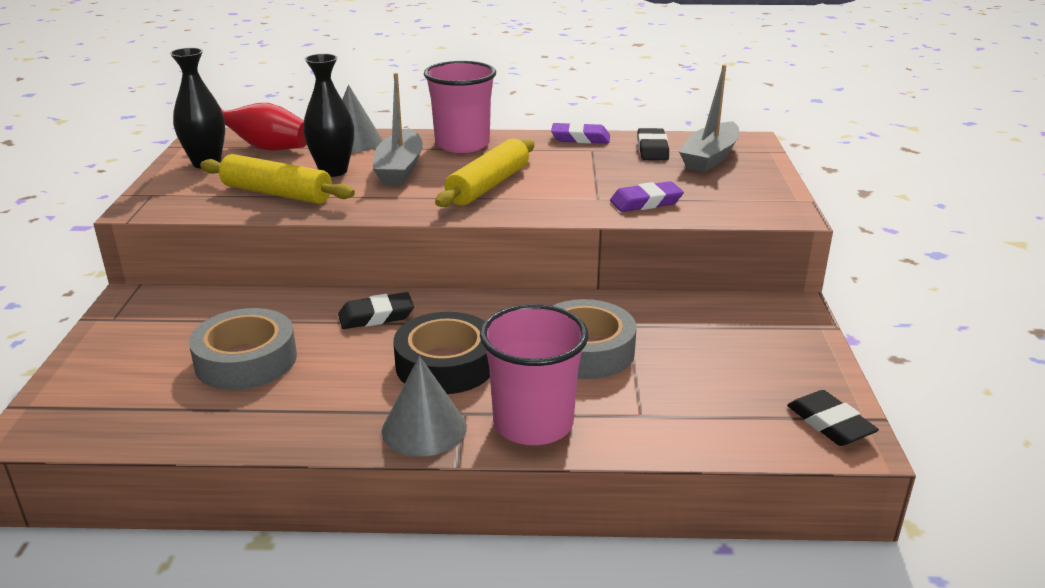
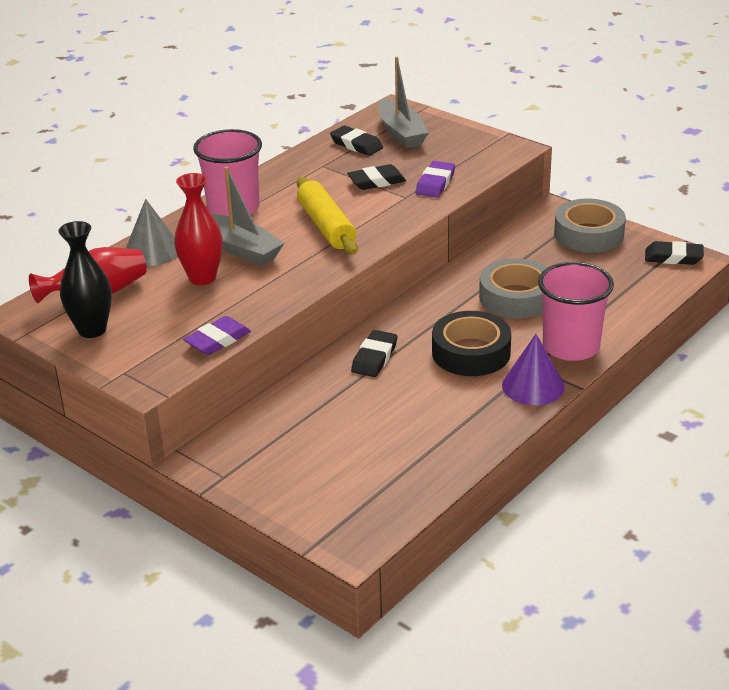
camera: 50 degrees left, 5 degrees up
(246, 360) = (368, 430): grey tape -> grey tape (588, 234)
(277, 193) = (211, 314): yellow rolling pin -> none
(333, 171) = (202, 278): black vase -> red vase
(424, 428) = (533, 386): grey cone -> purple cone
(580, 138) = (296, 161): purple eraser -> purple eraser (217, 340)
(603, 178) = (376, 181): none -> black eraser

